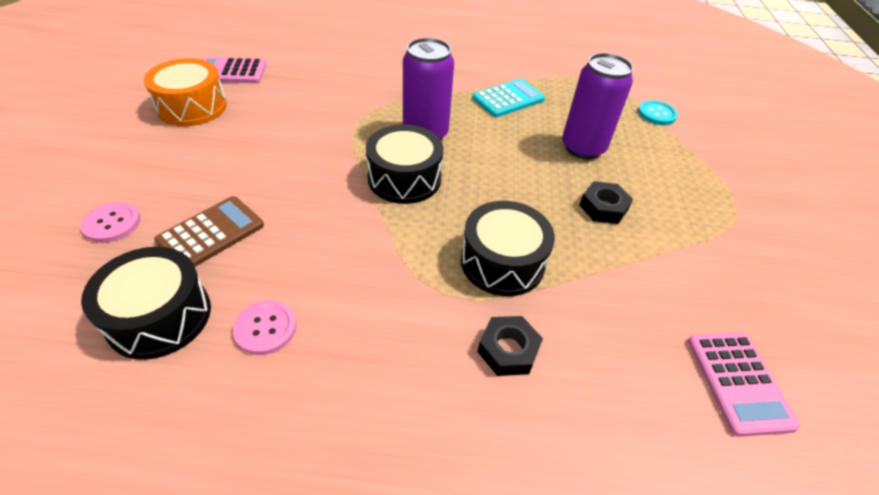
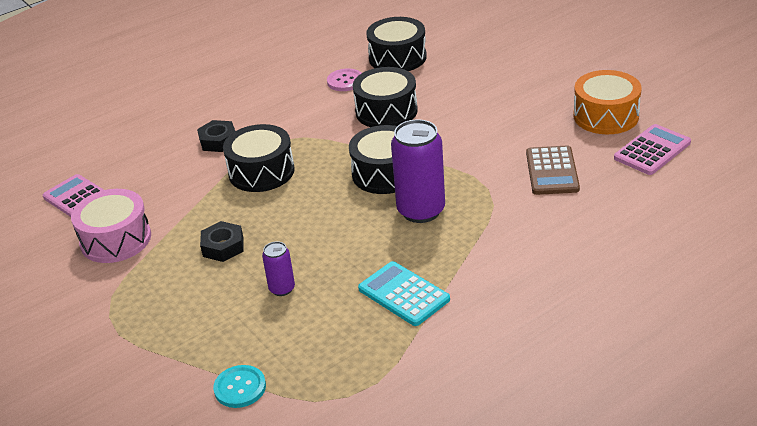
camera: 145 degrees right, 10 degrees down
(112, 223) = (493, 59): pink button -> none
(211, 233) = (439, 85): brown calculator -> brown calculator (552, 171)
(303, 242) = (386, 111): none -> black drum
(508, 99) = (403, 294): turquoise calculator -> turquoise calculator turned 120 degrees clockwise
(583, 148) = (282, 289): purple can -> purple can, size x0.51
(707, 286) = (116, 239): none -> pink drum

